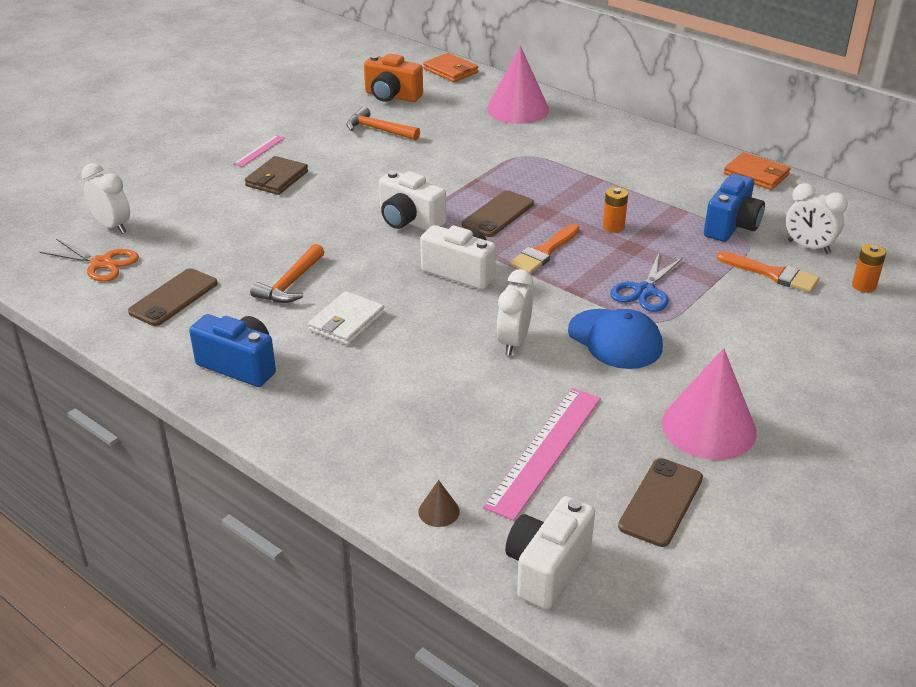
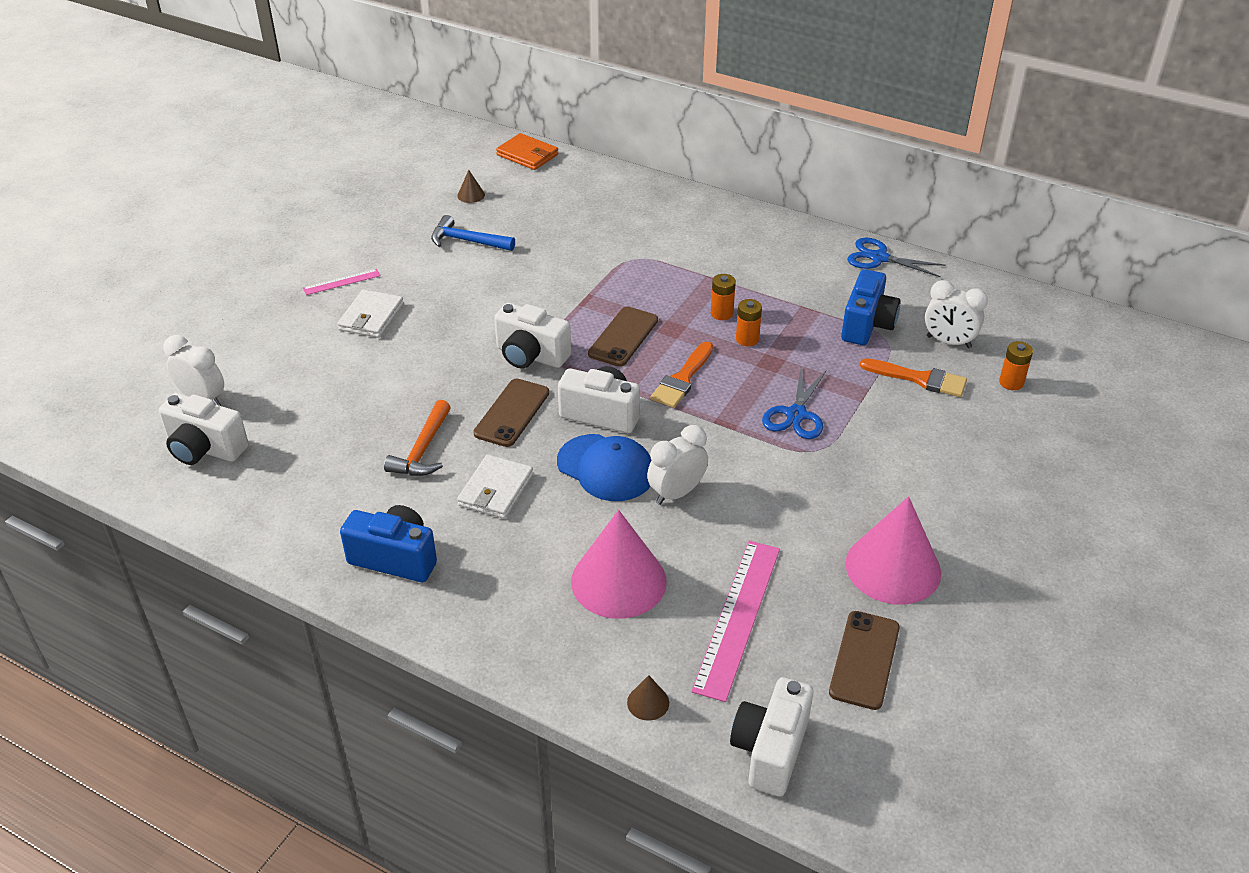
camera: 10 degrees left, 5 degrees up
(102, 263) = (205, 449): orange scissors -> white camera
(174, 298) = (299, 483): brown phone -> brown phone (512, 413)
(259, 150) = (341, 282): pink ruler -> pink ruler turned 45 degrees clockwise
(277, 179) = (371, 317): brown wallet -> white wallet
(378, 130) = (467, 241): orange hammer -> blue hammer
(392, 96) = (471, 195): orange camera -> brown cone
(513, 342) = (676, 493): white clock -> white clock turned 45 degrees clockwise
(518, 109) = (612, 199): pink cone -> pink cone (618, 581)
(594, 204) = (721, 313): none -> orange battery
(615, 339) = (779, 476): blue cap -> blue cap (606, 468)
(756, 174) = (879, 258): orange wallet -> blue scissors

